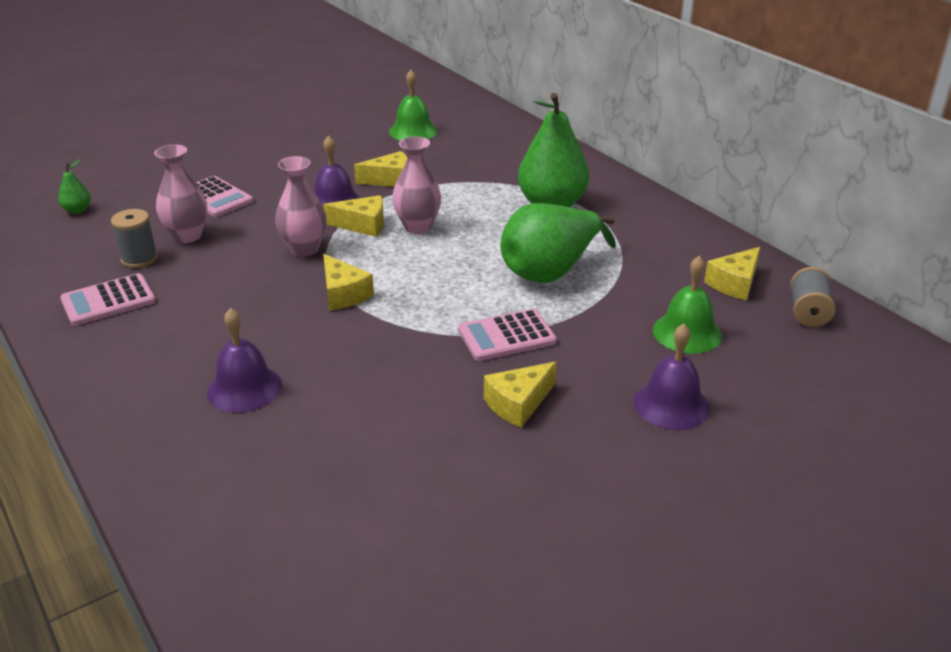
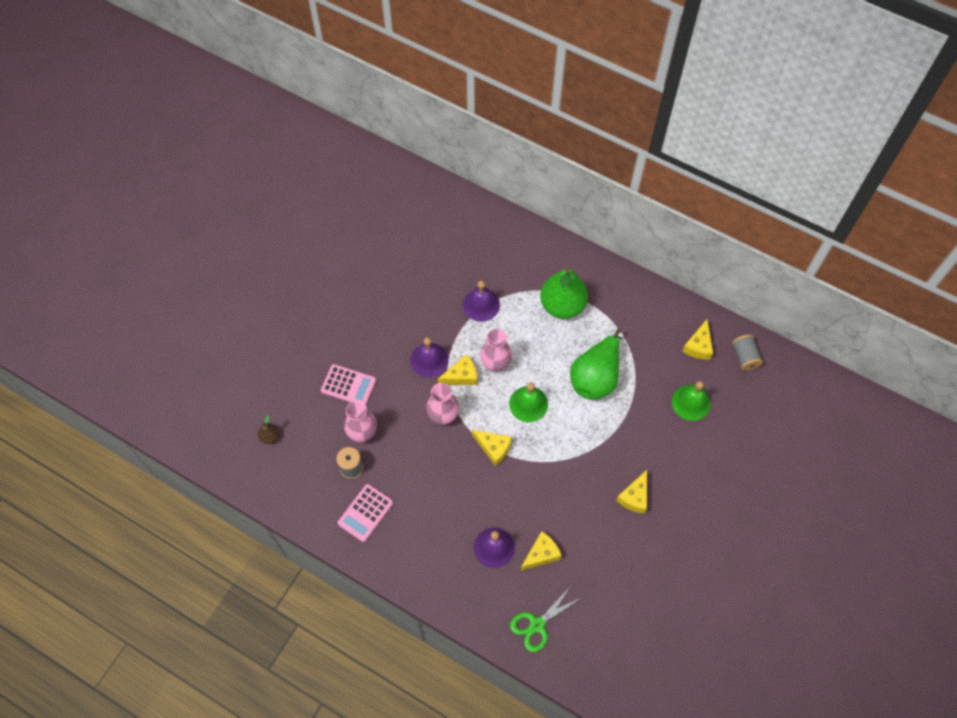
camera: 25 degrees left, 30 degrees up
(77, 210) = (270, 436): green pear -> brown pear
(220, 501) = (537, 625): none -> green scissors
(390, 180) = (447, 318): yellow cheese -> yellow cheese (541, 554)
(413, 131) = (424, 249): green bell -> green bell (528, 404)
(506, 336) = (601, 446): pink calculator -> none
(671, 404) = (706, 464): purple bell -> purple bell (481, 305)

